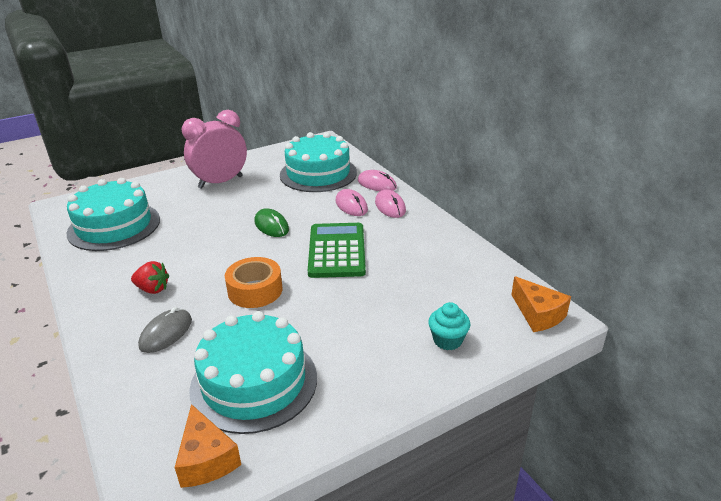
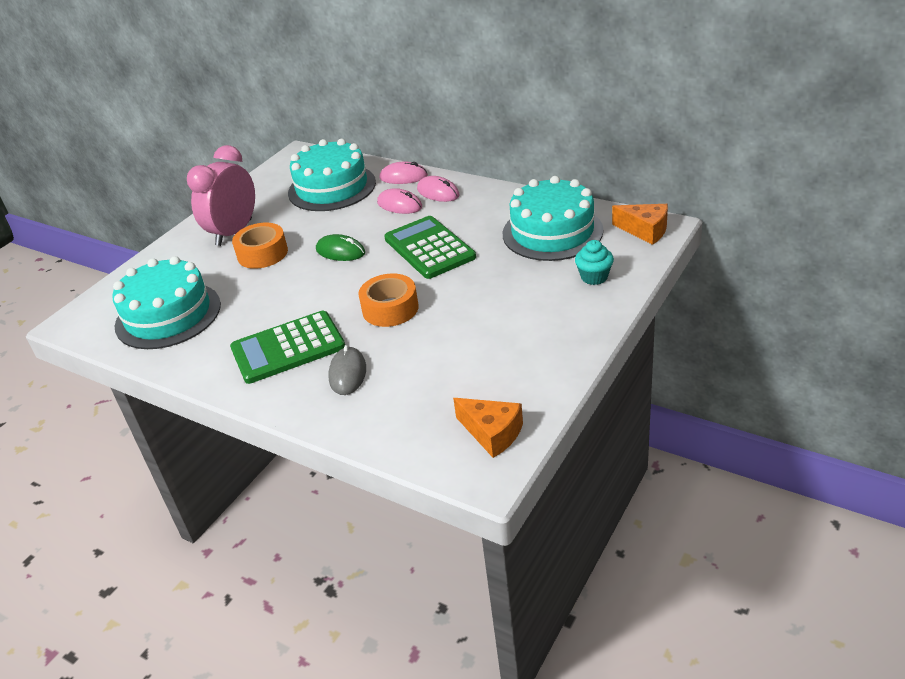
camera: 25 degrees left, 5 degrees up
(152, 289) = (288, 348): red strawberry -> green calculator
(220, 205) = (262, 253): none -> orange tape
(254, 382) = (470, 371): turquoise cake -> turquoise cake (552, 232)

